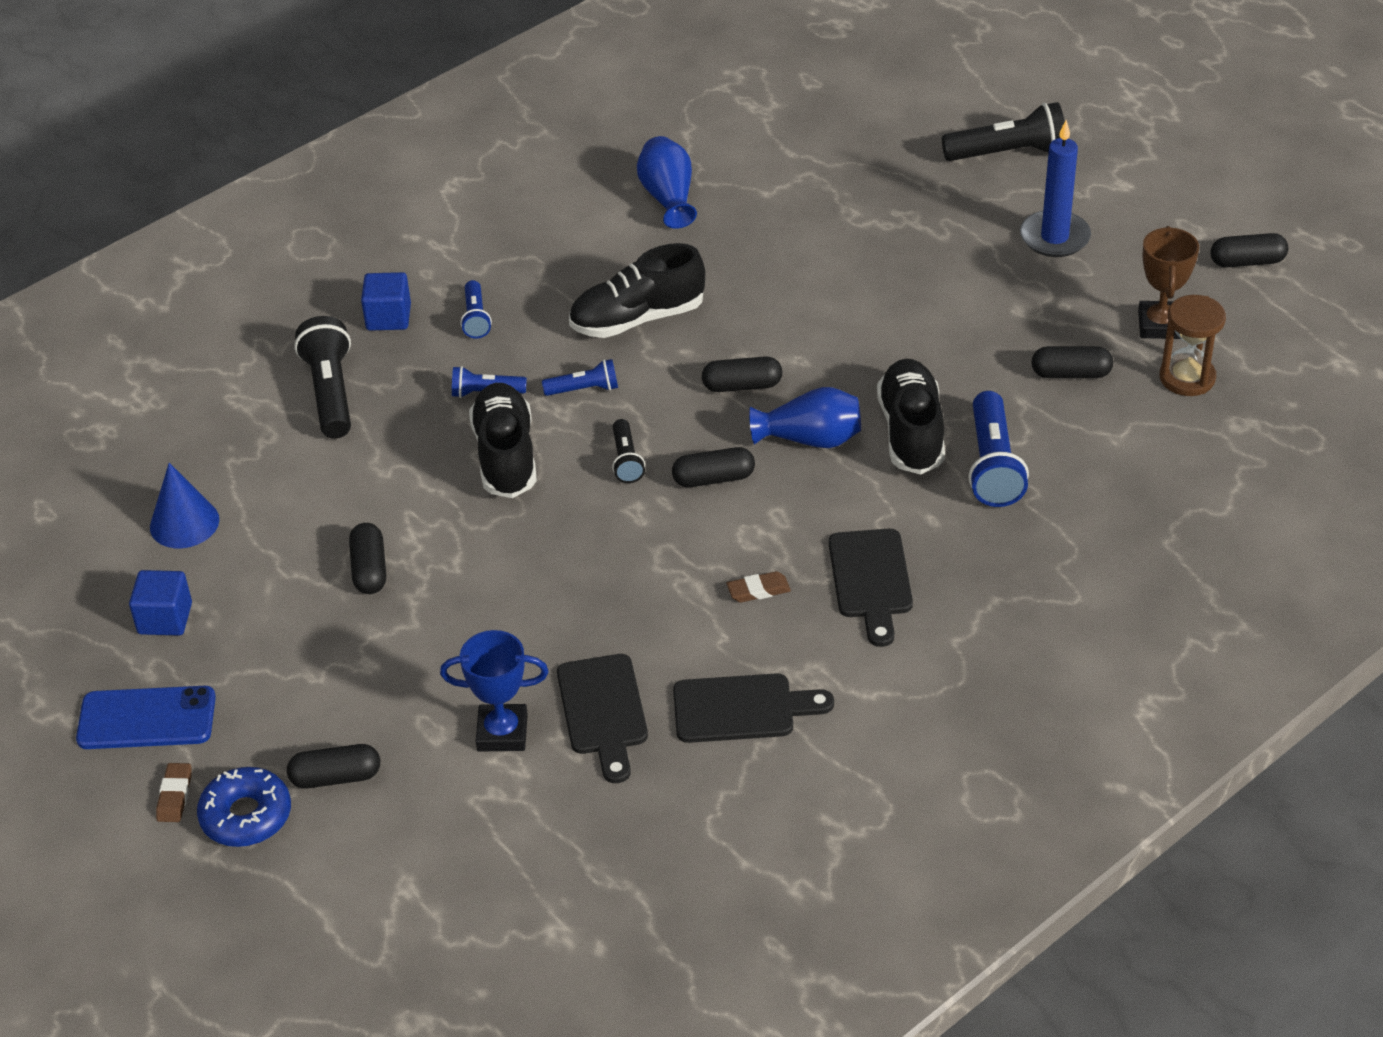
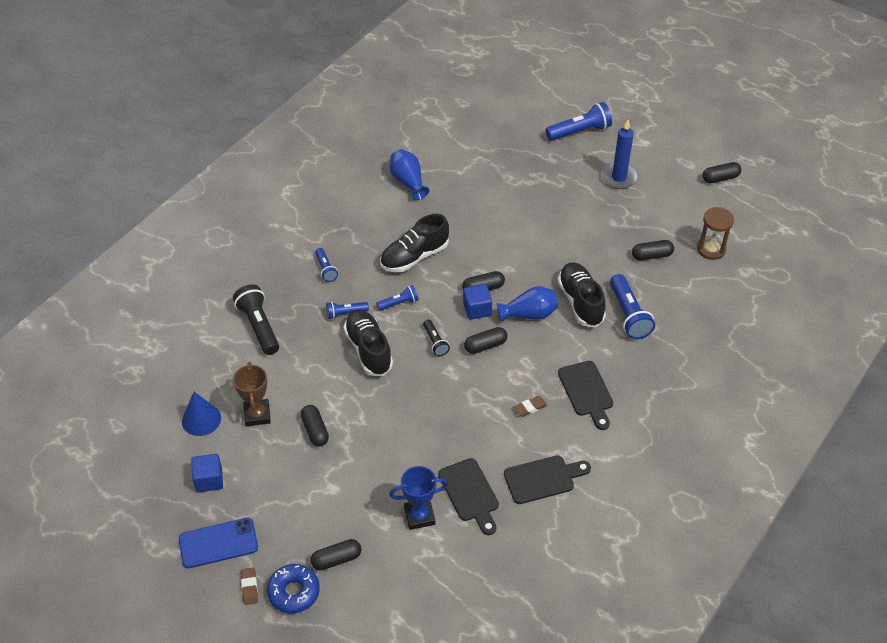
camera: 15 degrees left, 5 degrees up
(388, 317) = (277, 276): blue cube -> blue cube (477, 309)
(1008, 153) = (580, 131): black flashlight -> blue flashlight
(1160, 325) = (688, 221): brown trophy -> brown trophy (257, 415)

